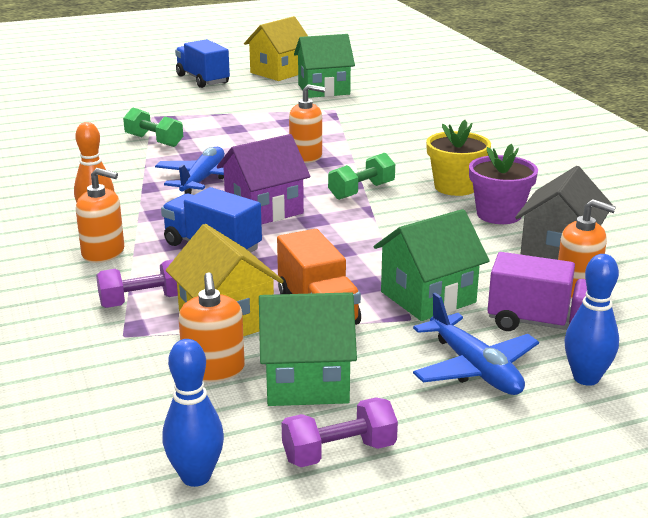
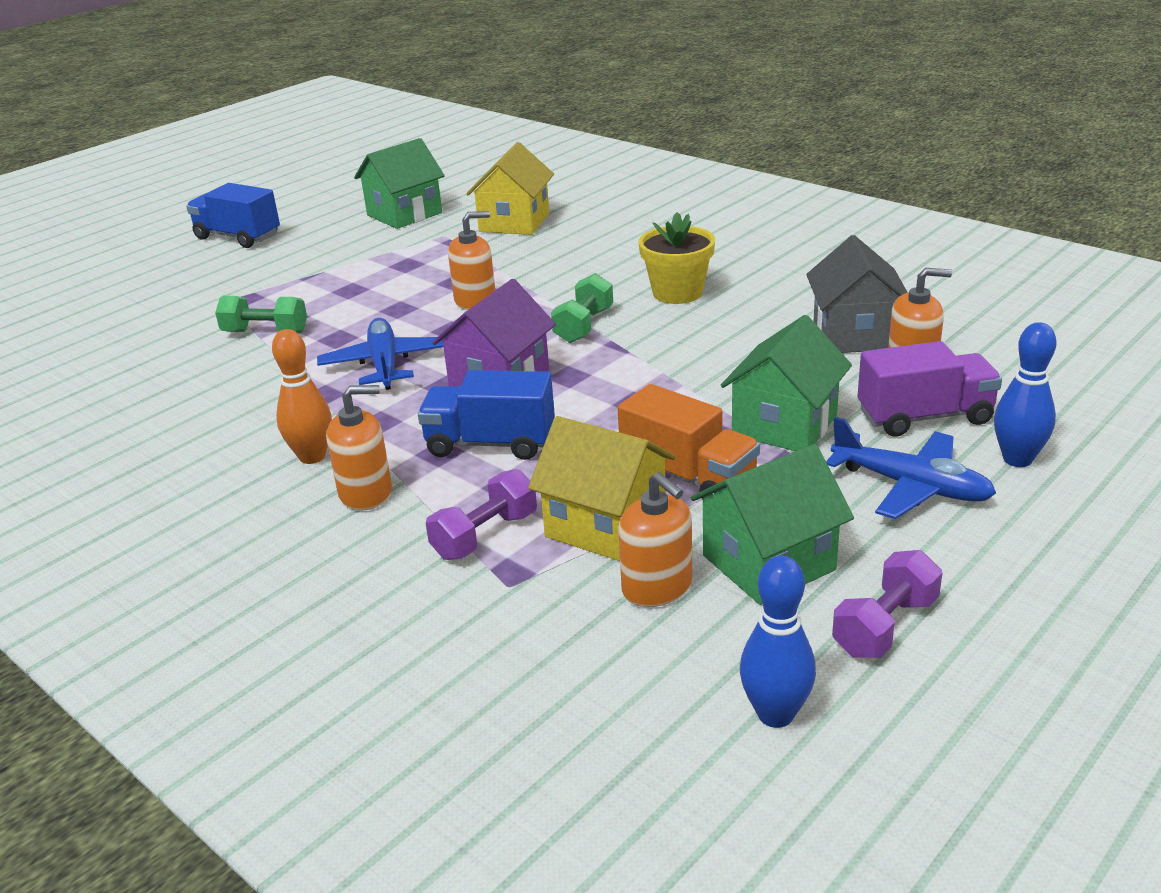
camera: 25 degrees left, 5 degrees up
(279, 72) = (325, 205): yellow house -> yellow house (514, 222)
(499, 214) = (754, 311): purple flower pot -> none

